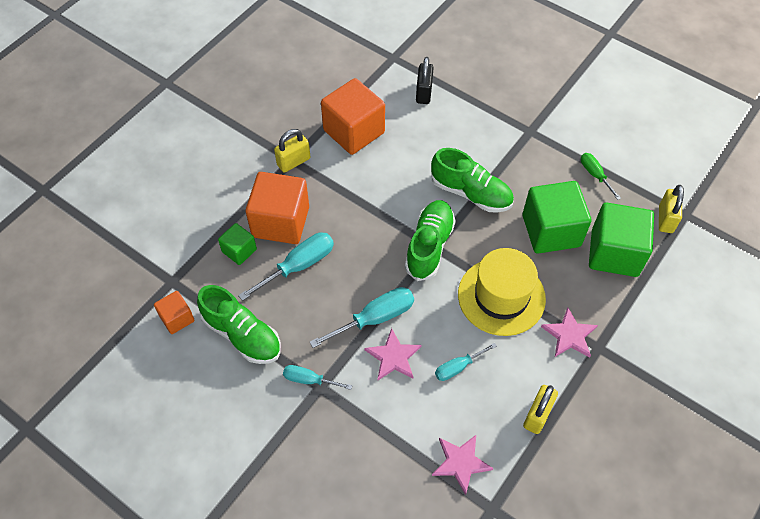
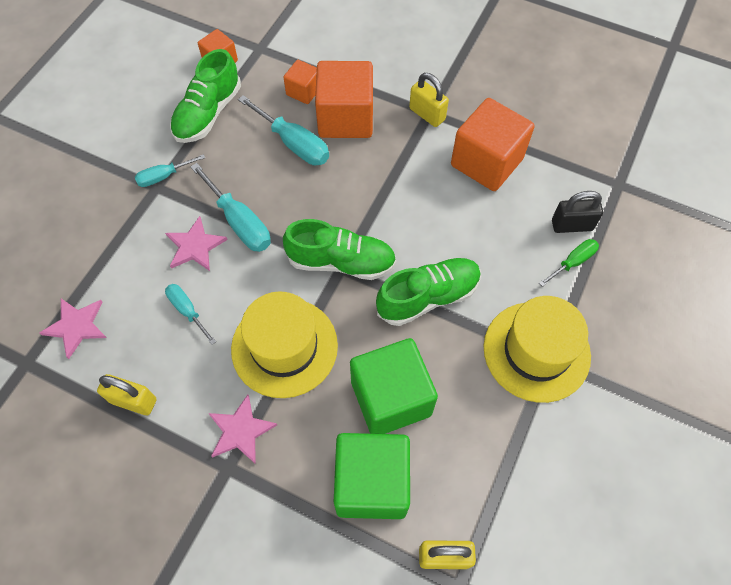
camera: 80 degrees right, 5 degrees up
(239, 250) = (303, 91): green cube -> orange cube
(309, 380) = (163, 176): turquoise screwdriver -> turquoise screwdriver turned 120 degrees counterclockwise
(471, 193) = (428, 297): green shoe -> green shoe turned 135 degrees counterclockwise
(523, 137) = (536, 351): none -> yellow hat
(595, 175) = (497, 451): green screwdriver -> green screwdriver (573, 262)

